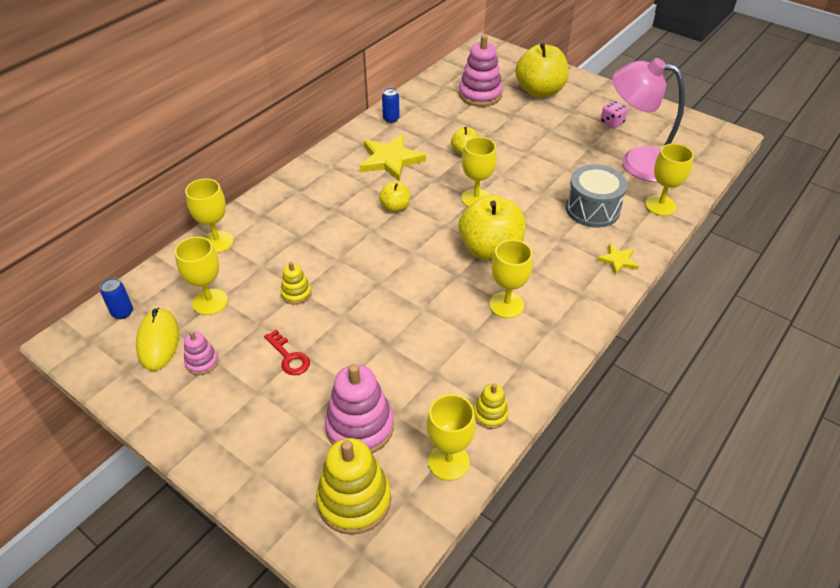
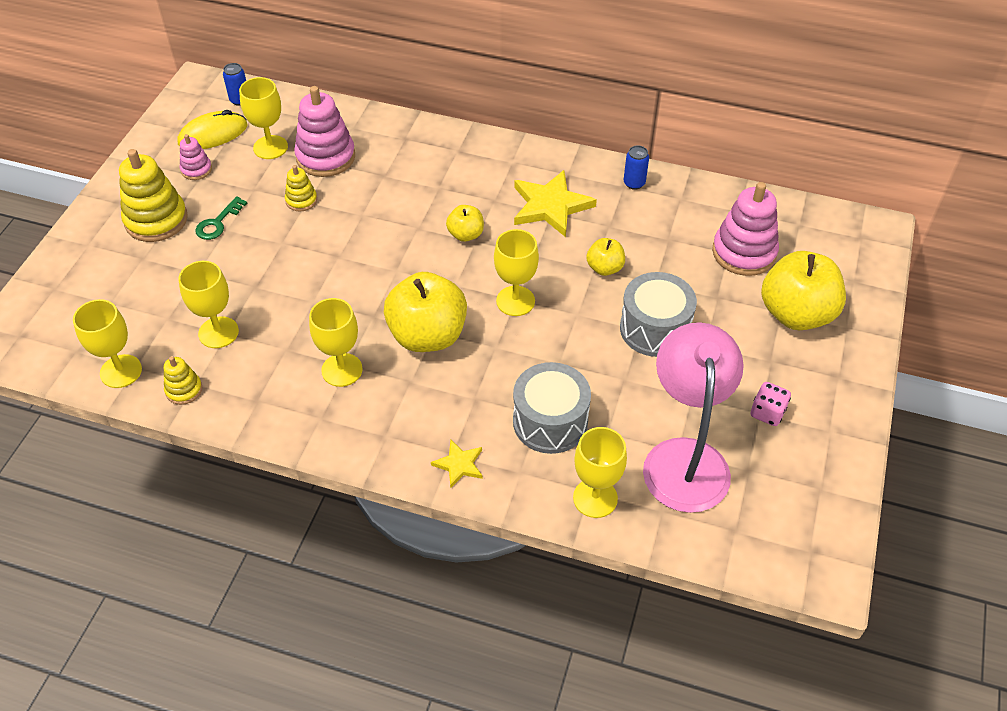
camera: 70 degrees right, 5 degrees up
(217, 242) = (352, 122): yellow goblet -> yellow goblet (218, 332)
(289, 357) = (218, 223): red key -> green key
(354, 500) = (69, 316): yellow stacking toy -> yellow stacking toy (156, 220)
(360, 427) = (148, 297): pink stacking toy -> pink stacking toy (326, 157)
(529, 145) = (654, 329): none -> grey drum

